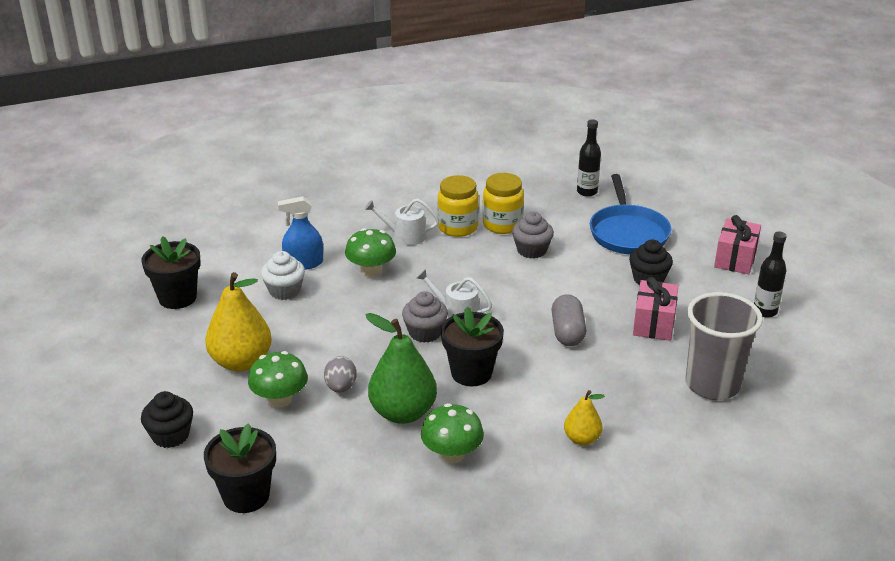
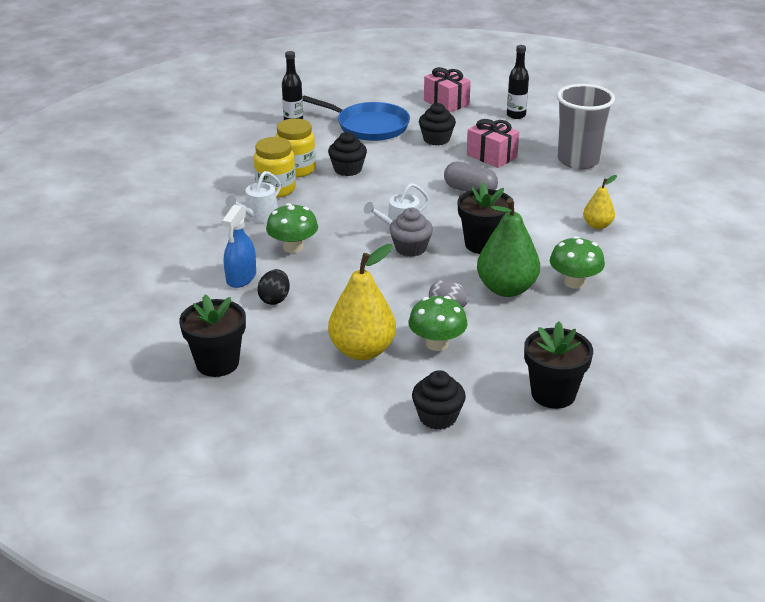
camera: 60 degrees left, 0 degrees up
(284, 291) = (275, 299): white cupcake -> black egg
(531, 250) = (347, 169): grey cupcake -> black cupcake

